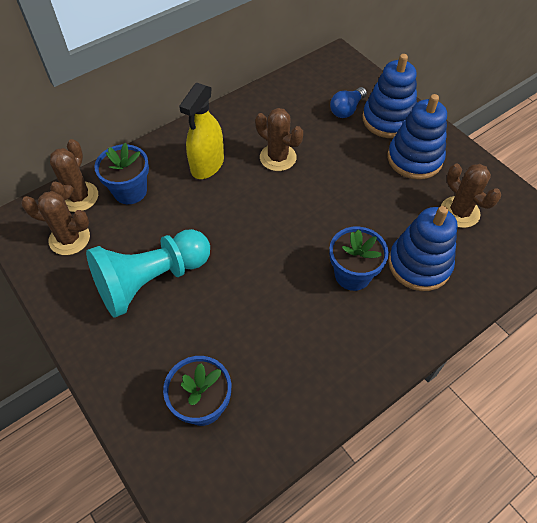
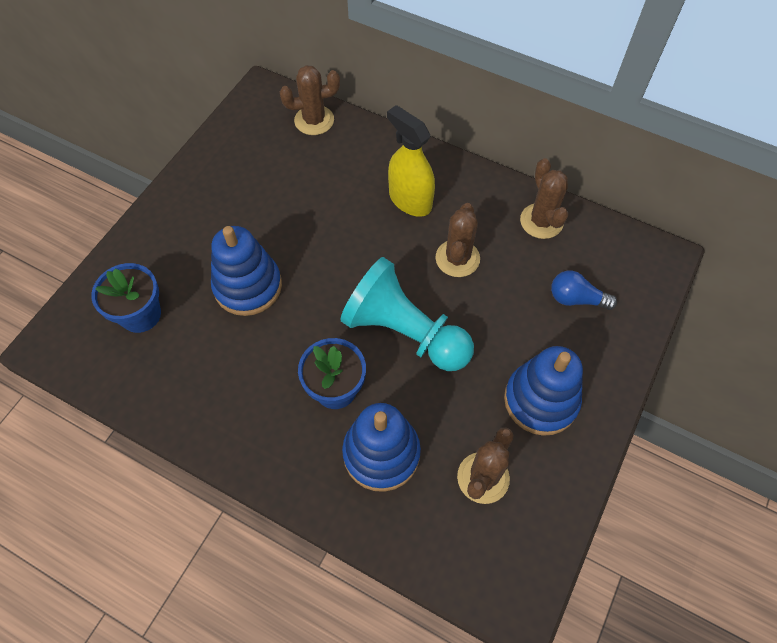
camera: 65 degrees right, 5 degrees up
(69, 238) = (265, 137): brown cactus -> brown cactus (541, 221)
(130, 191) = (341, 154): blue flower pot -> none
(151, 280) = (249, 218): turquoise pawn -> turquoise pawn (405, 332)
(207, 165) = (410, 200): yellow spray bottle -> yellow spray bottle turned 45 degrees clockwise
(388, 120) = (589, 350): blue stacking toy -> blue stacking toy (248, 286)

